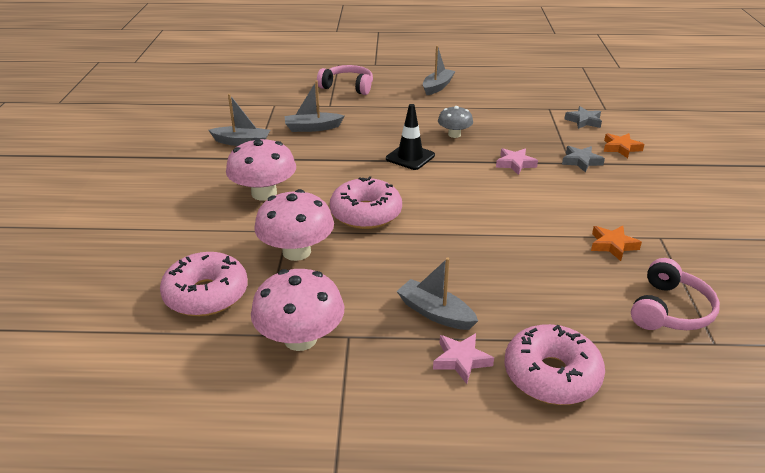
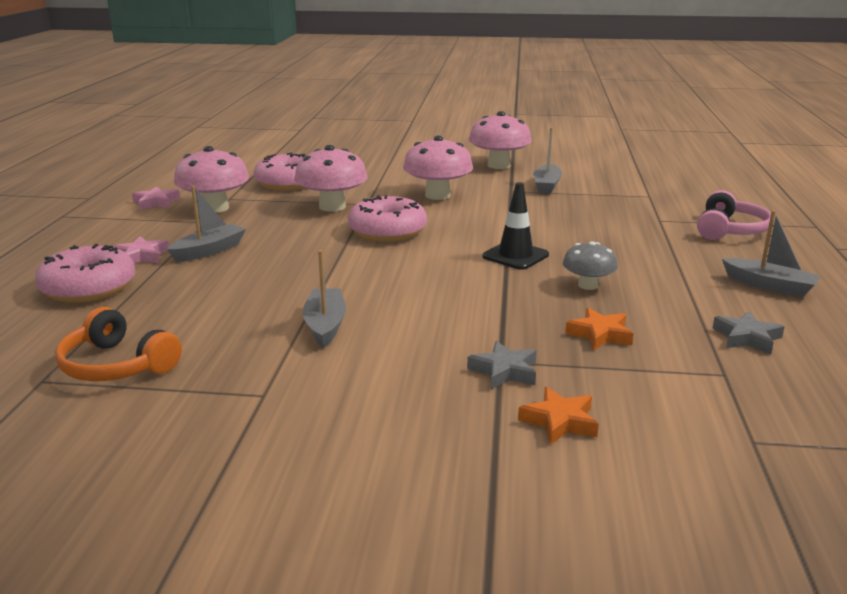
camera: 95 degrees right, 10 degrees down
(170, 164) = (499, 165): none -> pink mushroom
(312, 128) = (589, 212): grey boat -> grey boat (325, 325)
(515, 164) = (496, 317): pink star -> pink star (156, 202)
(584, 121) = (676, 402): grey star -> grey star (747, 338)
(612, 245) = (263, 354): orange star -> orange star (600, 334)
(669, 310) = (117, 365): pink headphones -> orange headphones

